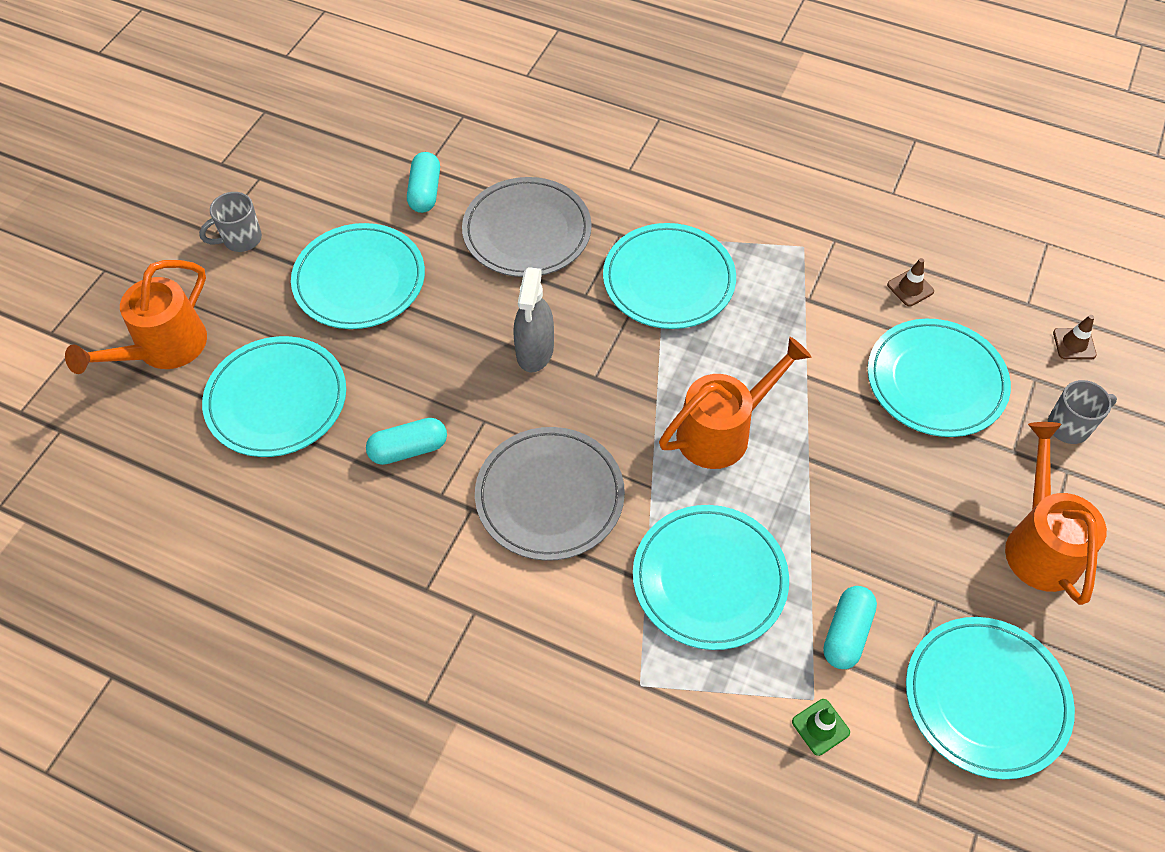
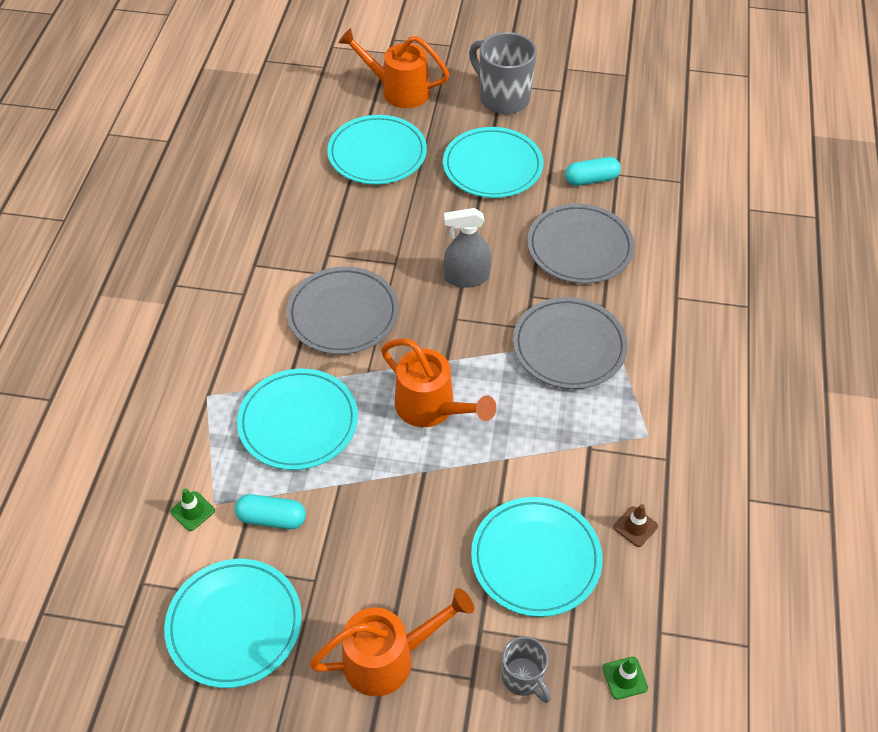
camera: 75 degrees right, 5 degrees down
(241, 239) = (503, 98): grey mug -> grey mug, size x1.79
(408, 449) = (359, 229): turquoise capsule -> none
(668, 280) = (569, 346): turquoise plate -> grey plate
(1074, 344) = (625, 678): brown traffic cone -> green traffic cone

